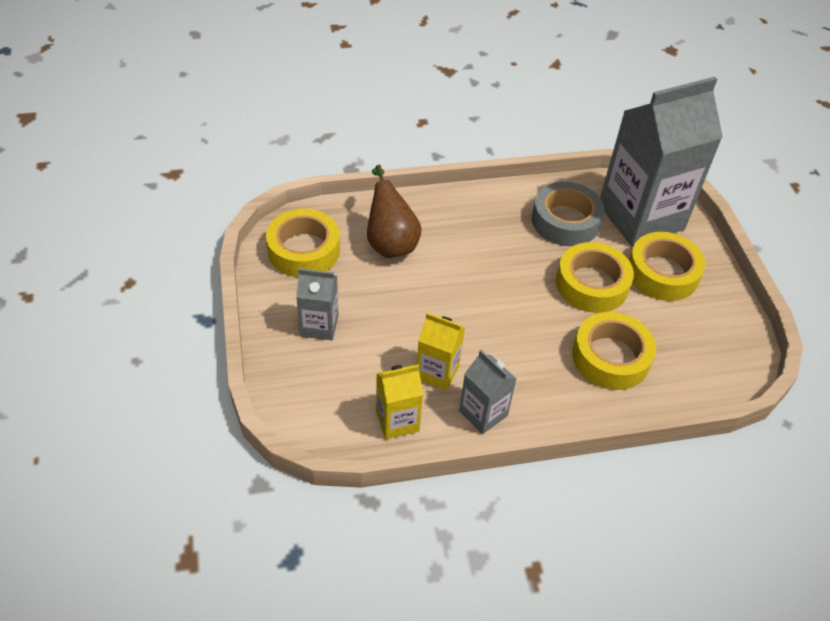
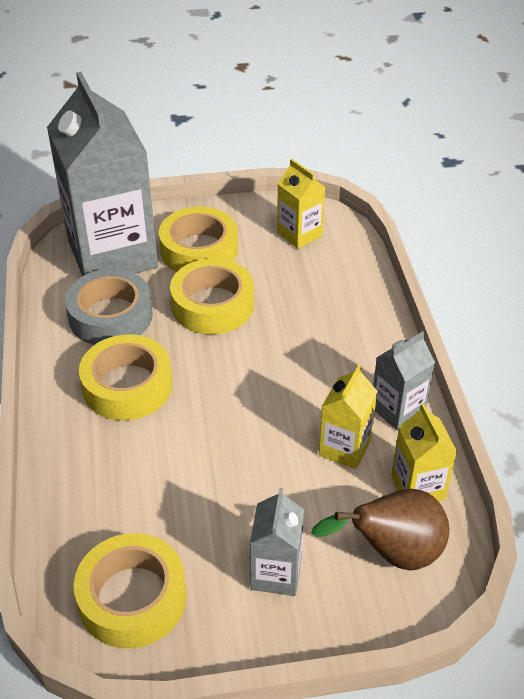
camera: 85 degrees left, 5 degrees down
(390, 242) = (128, 491): brown pear -> brown pear (392, 553)
(610, 357) = (314, 302): yellow tape -> yellow tape (127, 386)
(707, 348) = (299, 234): none -> yellow carton

